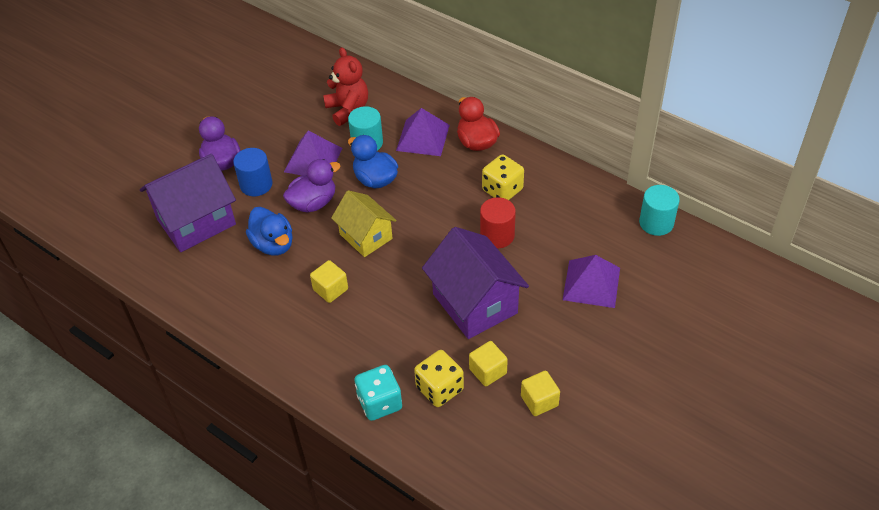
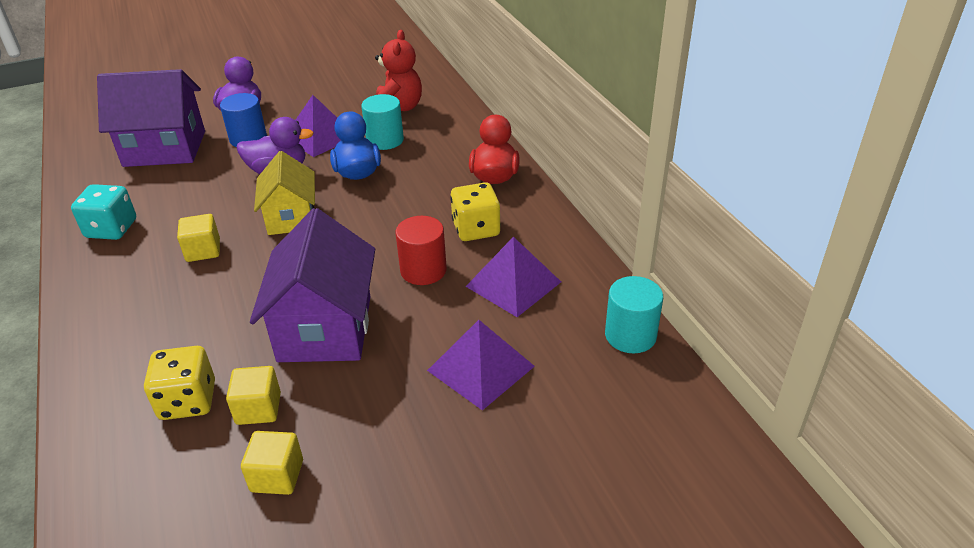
camera: 30 degrees right, 10 degrees down
(273, 244) = (202, 191): blue duck -> none
(379, 403) = (114, 383): turquoise dice -> turquoise dice (111, 229)
(423, 137) = (444, 154): purple pyramid -> purple pyramid (513, 284)

